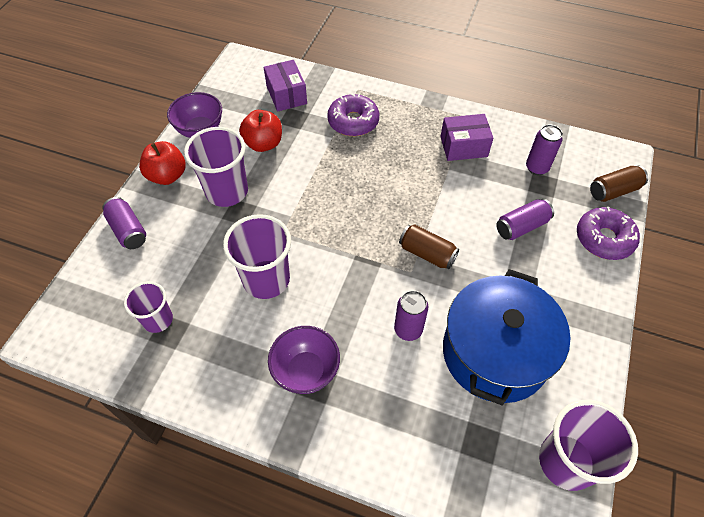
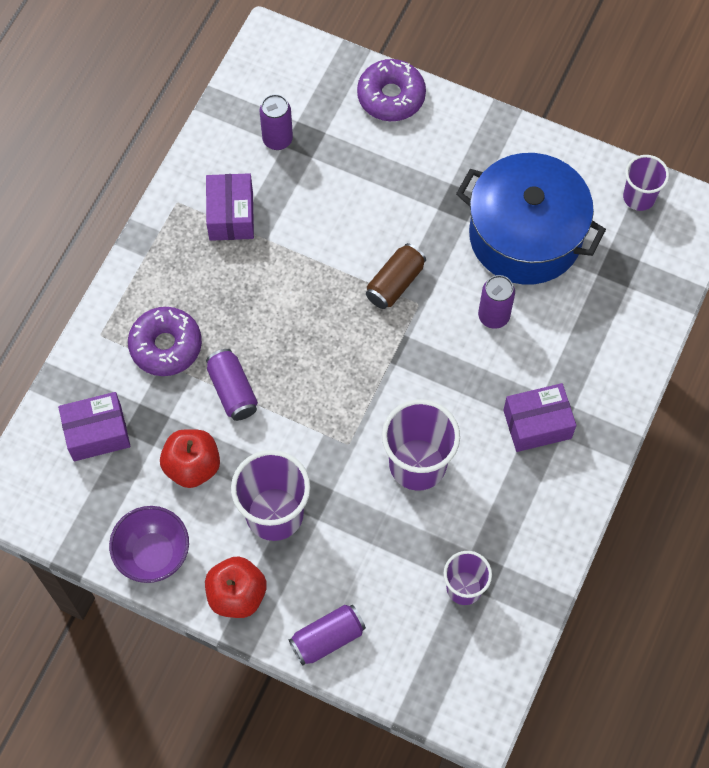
camera: 85 degrees left, 10 degrees up
(306, 371) = (537, 424): purple bowl -> purple box
(521, 226) = (366, 176): purple can -> purple can (232, 391)
(566, 461) = (639, 197): purple cup -> purple cup, size x0.61
(613, 191) = (323, 67): brown can -> none

